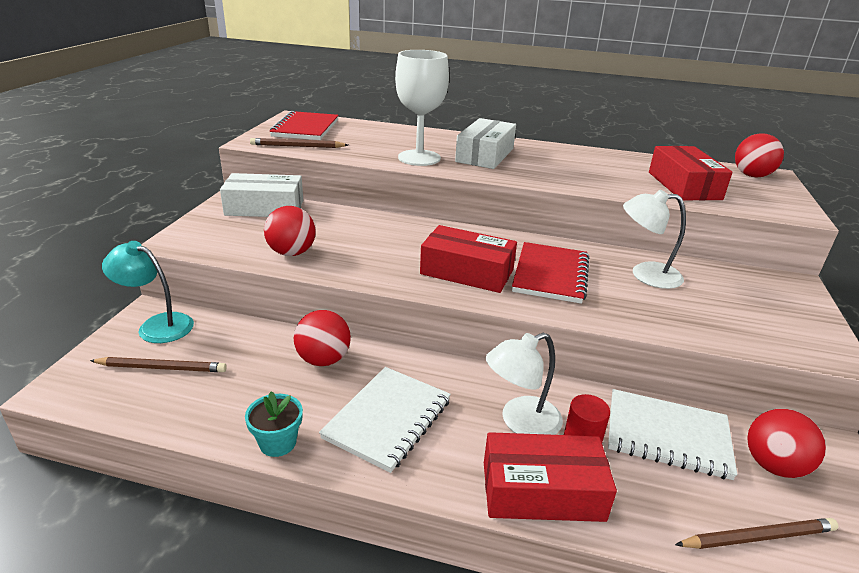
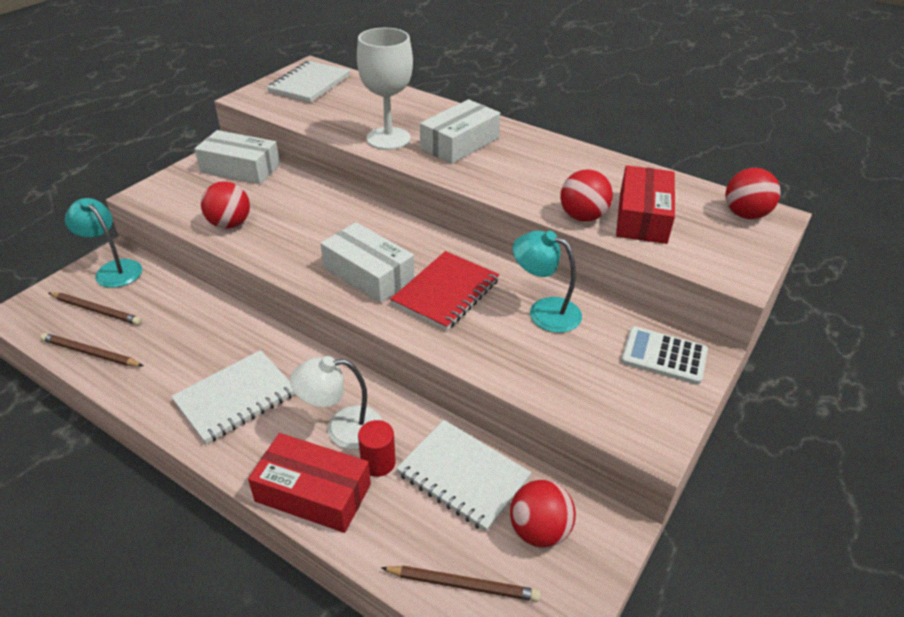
camera: 20 degrees right, 10 degrees up
(278, 443) = (141, 396): turquoise flower pot -> none
(297, 146) = (284, 108): brown pencil -> brown pencil (90, 353)
(305, 128) = (310, 84): red notebook -> white notebook
(323, 359) = (221, 331): red ball -> red ball (582, 217)
(467, 272) = (368, 274): red box -> white box
(645, 274) = (544, 311): white lamp -> turquoise lamp
(769, 290) = (664, 356): none -> white calculator

